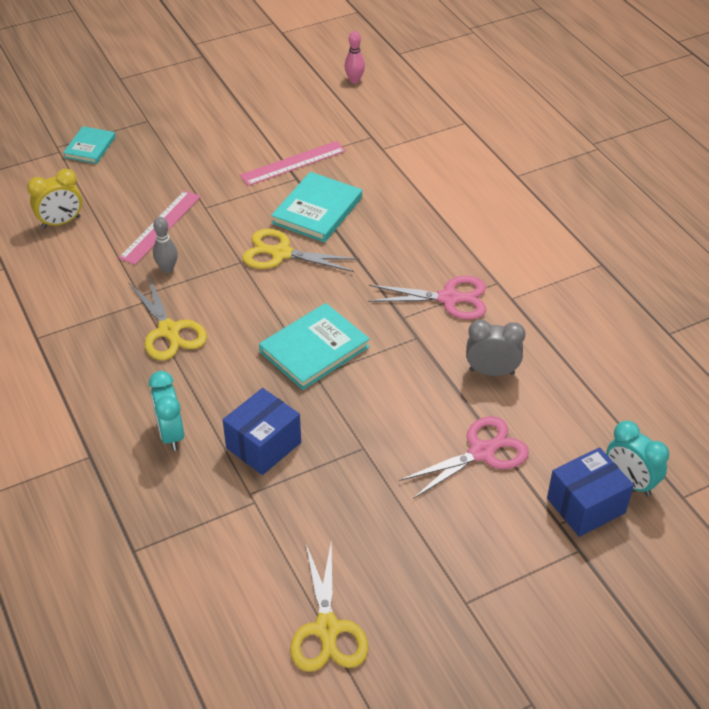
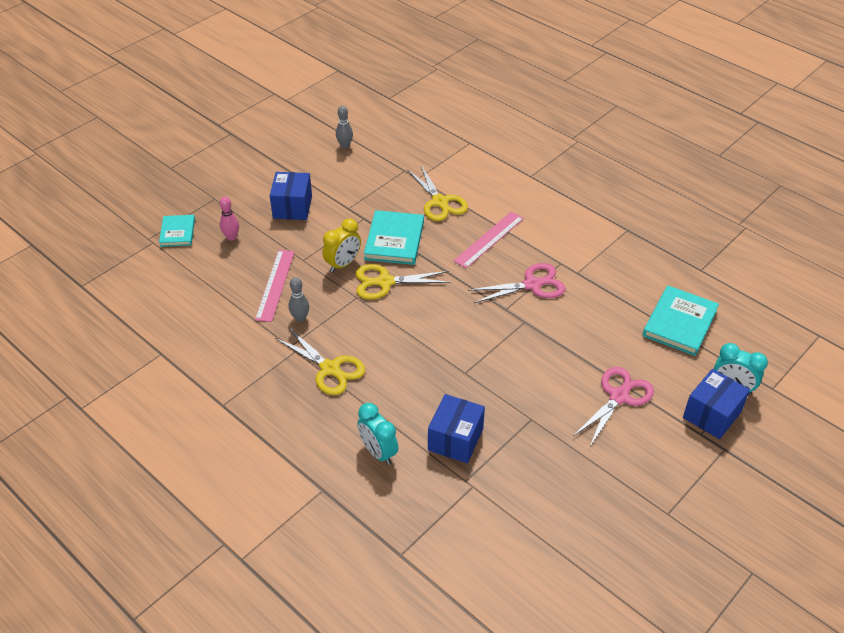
camera: 20 degrees left, 0 degrees up
(61, 222) = (188, 302): yellow clock -> yellow clock (343, 264)
(225, 148) = (292, 207): none -> blue box
(293, 163) = (354, 206): pink ruler -> pink ruler (489, 239)
(314, 349) = (452, 352): turquoise book -> turquoise book (679, 323)
(319, 95) = (345, 145): none -> grey bowling pin
(327, 629) = (580, 566): yellow scissors -> yellow scissors (439, 202)
(354, 80) = (366, 127): pink bowling pin -> pink bowling pin (231, 237)
(491, 372) = (593, 333): grey clock -> none

